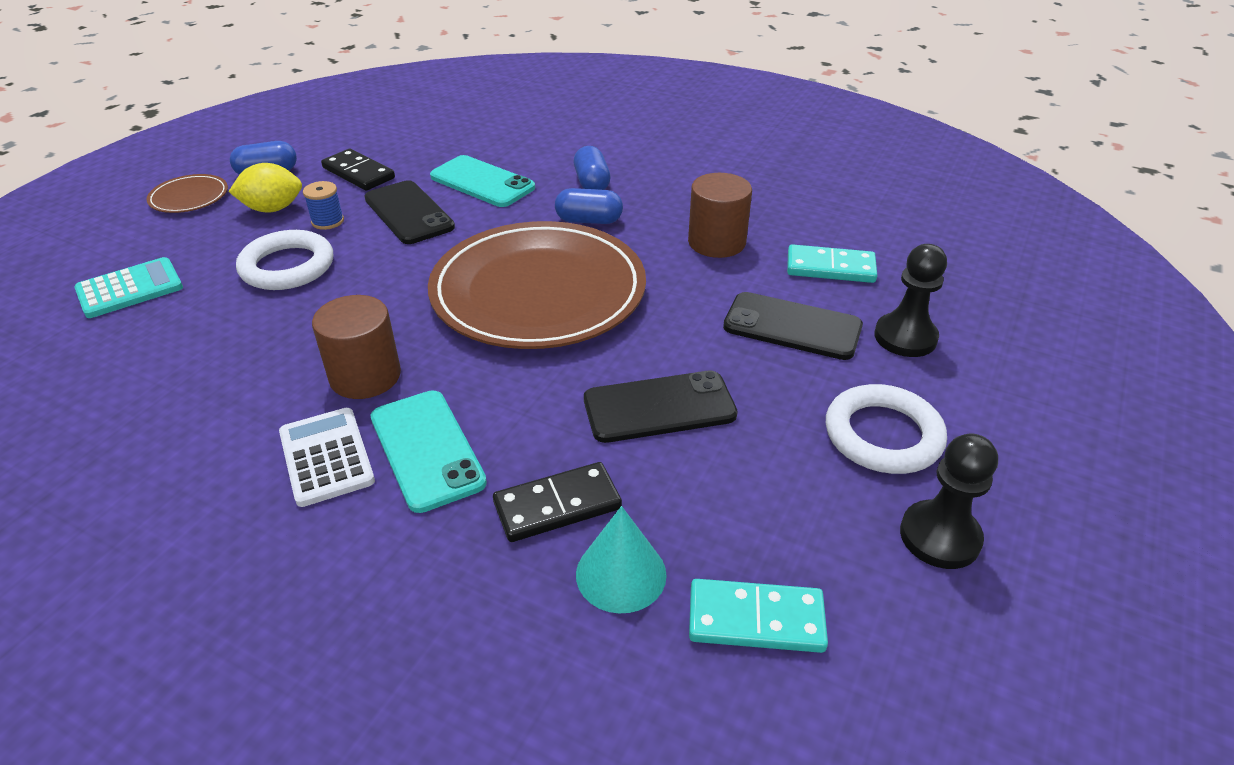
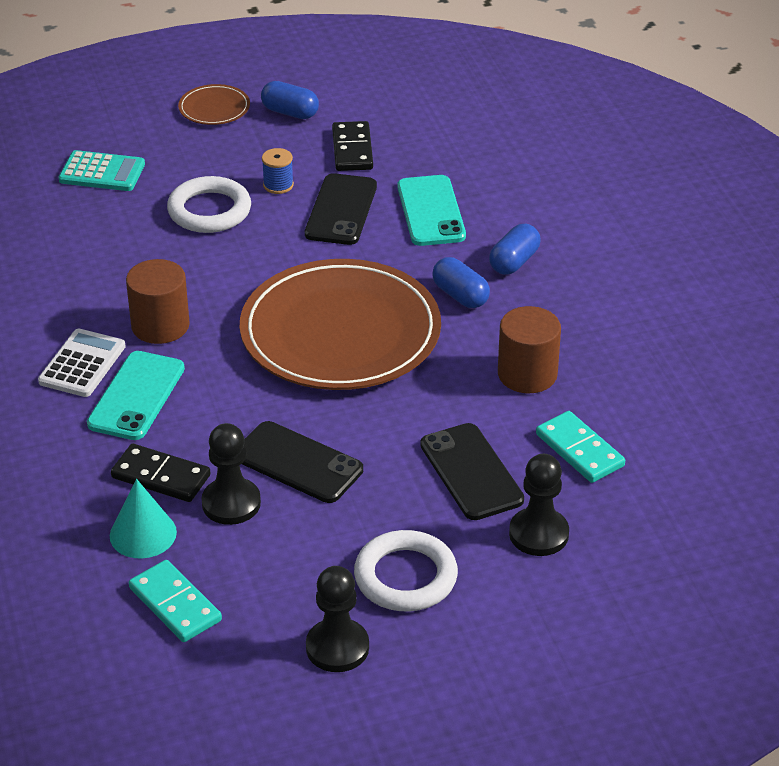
camera: 45 degrees right, 0 degrees up
(273, 209) = (255, 151): yellow lemon -> none
(657, 481) = (231, 503): none -> black pawn

